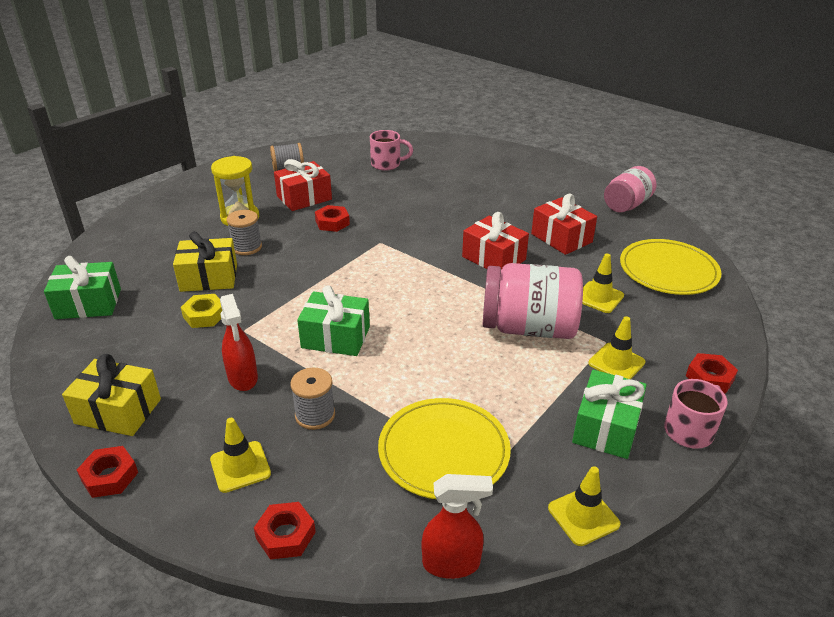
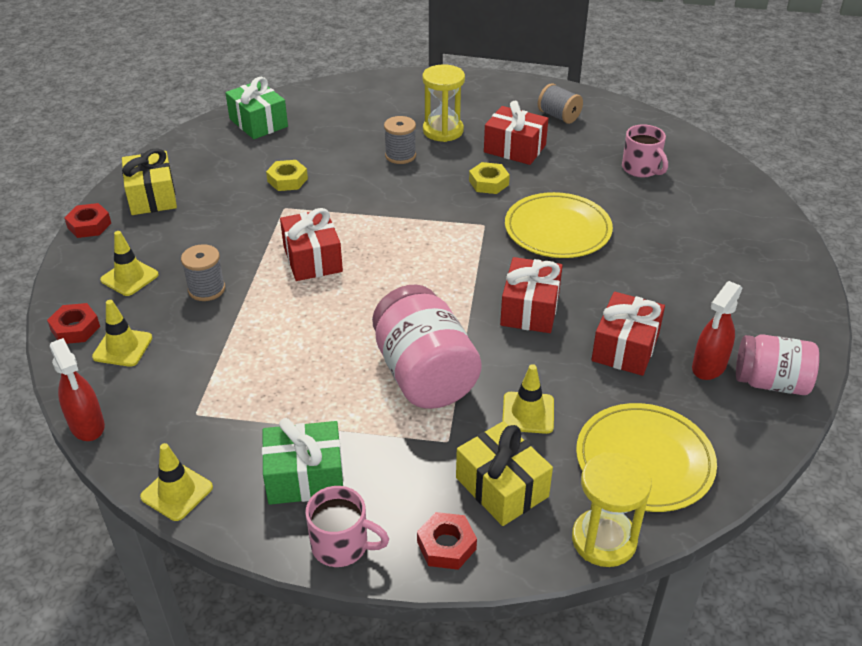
camera: 60 degrees right, 5 degrees up
(209, 278) = (338, 158): yellow gift -> yellow gift (501, 487)
(243, 378) = (225, 234): red spray bottle -> red spray bottle (708, 367)
(332, 222) = (488, 183): red nut -> yellow nut
(335, 337) = (312, 259): green gift -> red gift
(444, 451) = (208, 378): yellow plate -> yellow plate (557, 229)
(616, 363) = (416, 459): yellow traffic cone -> yellow traffic cone (122, 347)
(729, 311) = (604, 540): none -> yellow hourglass

